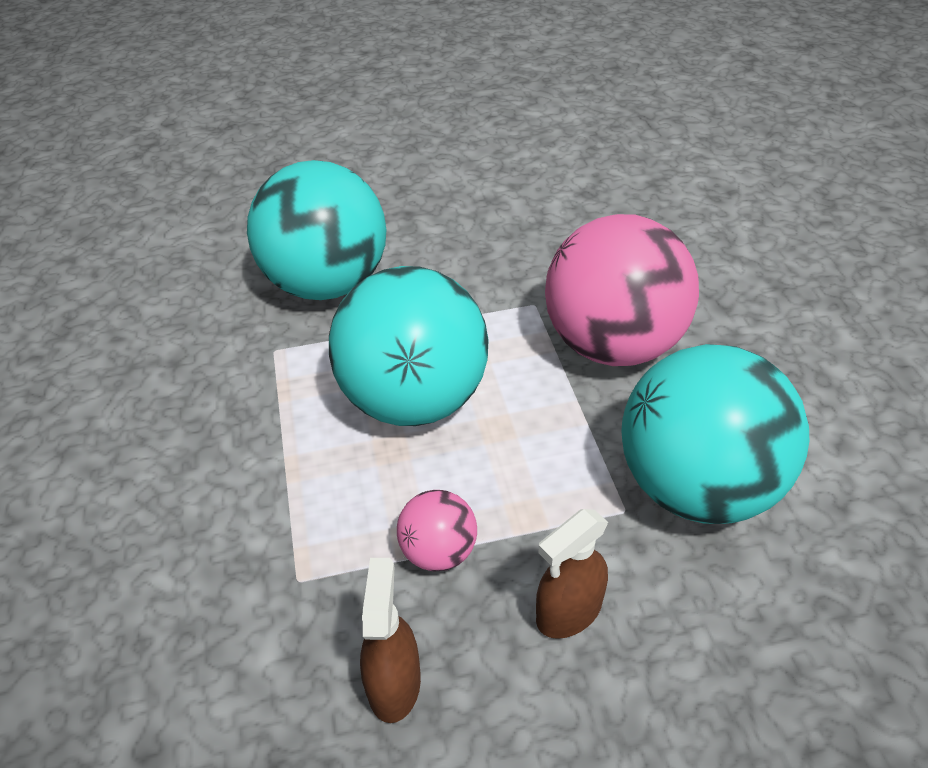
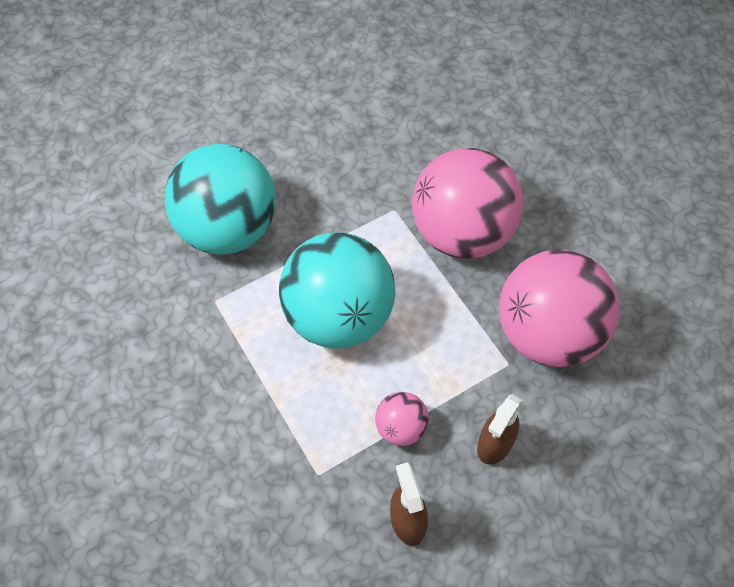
camera: 20 degrees left, 15 degrees up
(696, 486) = (548, 334): turquoise ball -> pink ball

